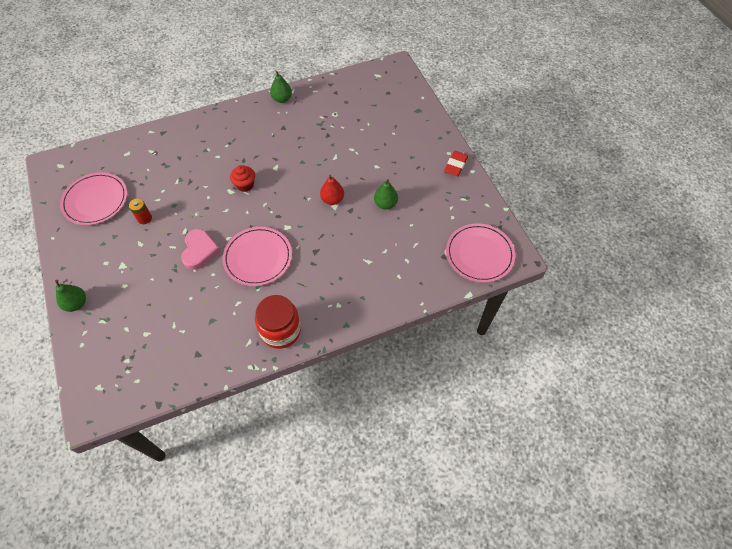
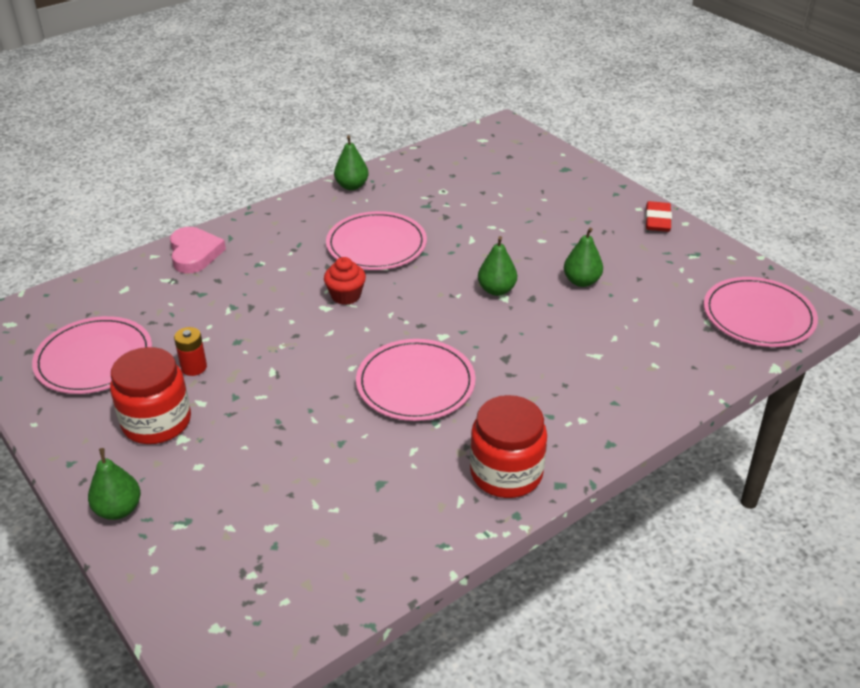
camera: 15 degrees left, 20 degrees down
(113, 251) = (157, 422): none -> red jar
(199, 251) = (311, 393): pink heart -> pink heart (194, 253)
(277, 149) = (376, 245): none -> pink plate
(332, 199) = (496, 290): red pear -> green pear

